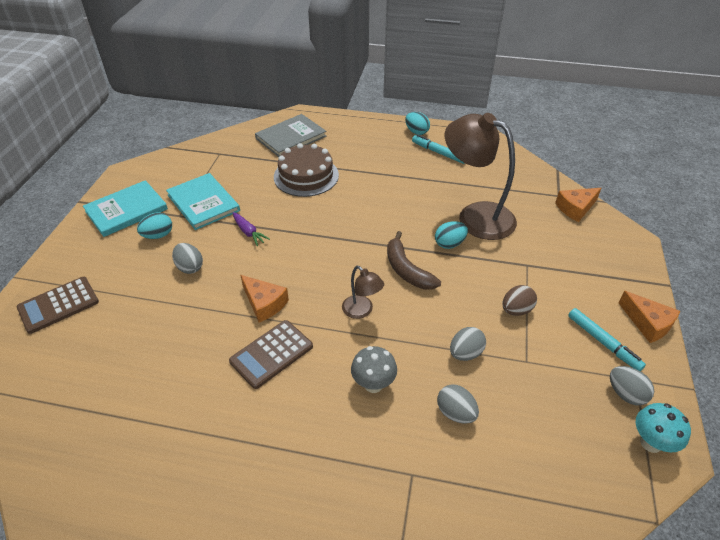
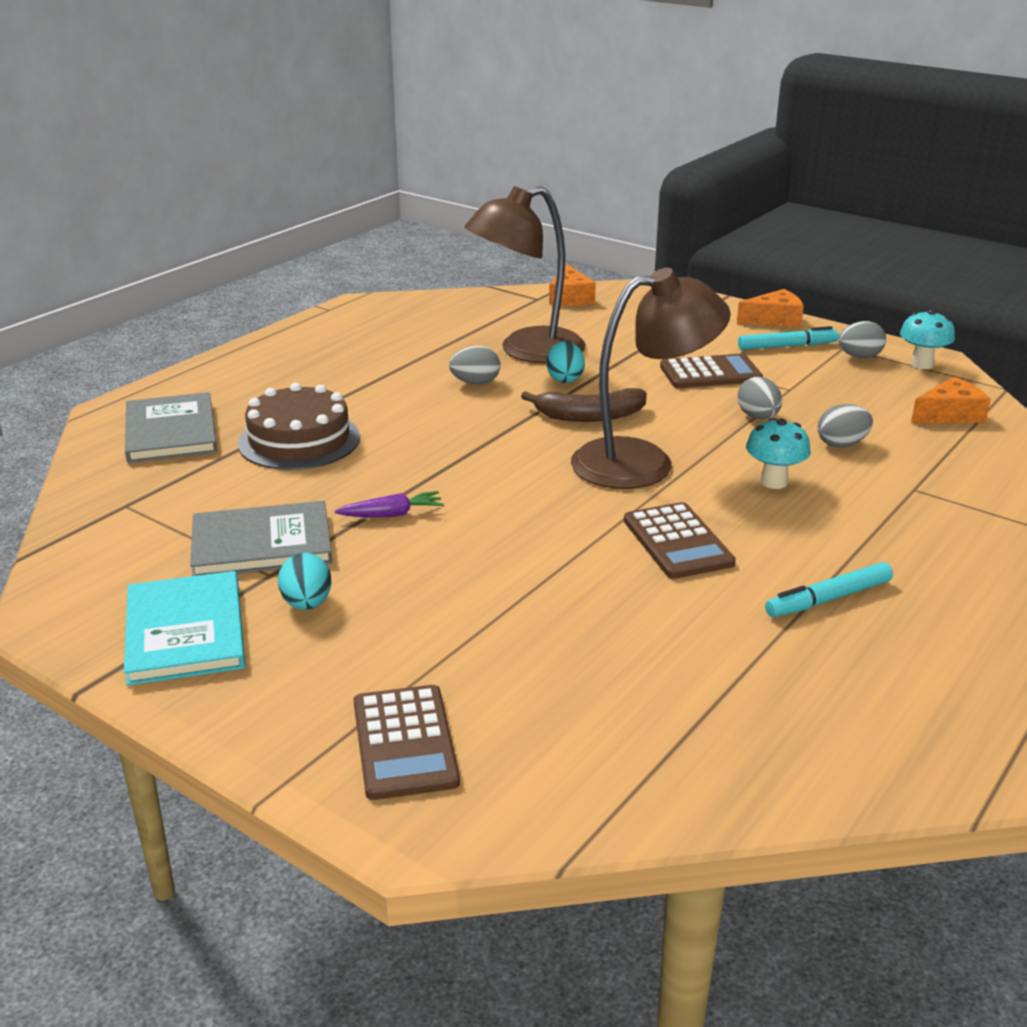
camera: 65 degrees left, 15 degrees down
(190, 267) = (428, 582): grey egg -> grey egg (475, 383)
(203, 203) = (262, 544): turquoise book -> grey book
(264, 303) = (571, 530): orange cheese -> orange cheese (950, 414)
(362, 311) = (642, 462): brown lamp -> brown lamp, size x2.13
(373, 384) = (774, 482): grey mushroom -> turquoise mushroom
(416, 132) = (296, 339): turquoise egg -> none
(438, 153) = (366, 338): turquoise marker -> turquoise marker (828, 599)
(516, 310) = (710, 373): brown egg -> brown calculator

